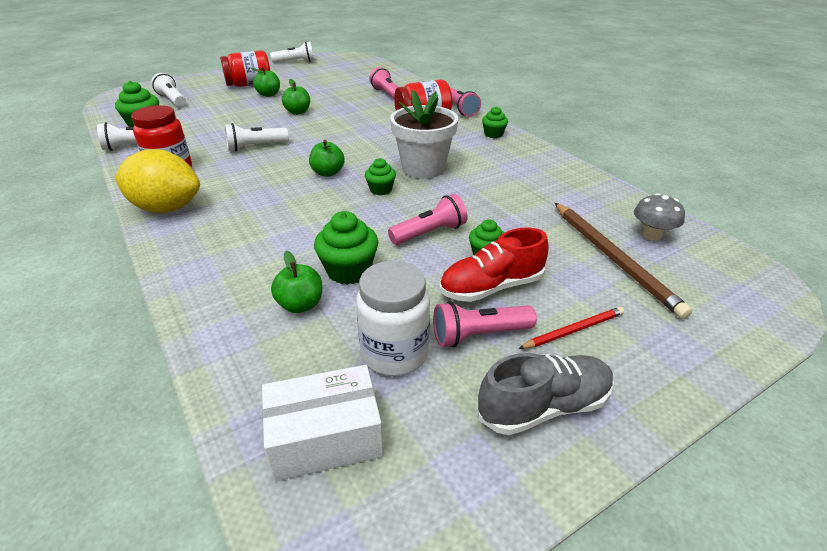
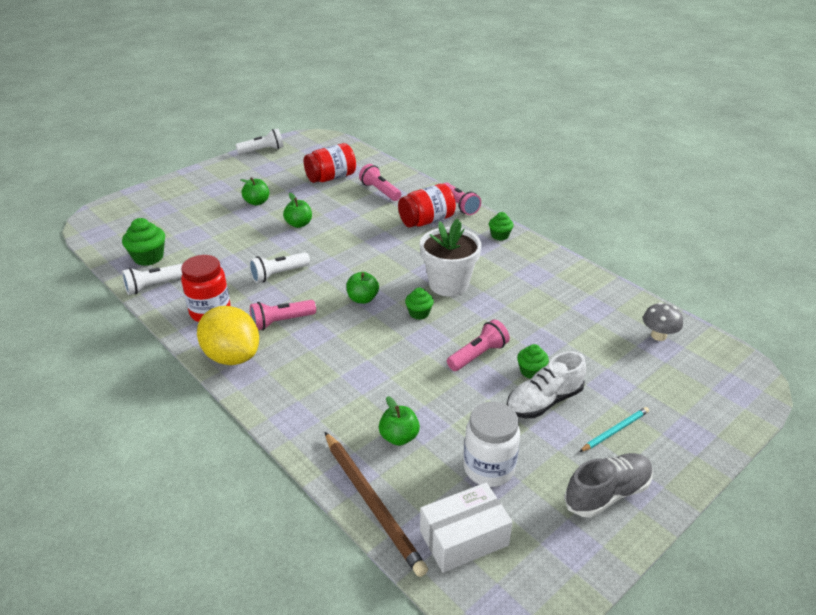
camera: 10 degrees left, 0 degrees up
(166, 208) = (232, 356): yellow lemon -> yellow lemon turned 45 degrees clockwise
(172, 100) = (157, 219): white flashlight -> none
(249, 84) = (229, 189): red jar -> red jar (331, 177)
(349, 271) = (425, 401): green cupcake -> none
(479, 335) = (546, 444): pink flashlight -> pink flashlight (281, 322)
(491, 287) = (544, 401): red shoe -> white shoe
(574, 330) = (615, 430): red pencil -> turquoise pencil
(613, 259) = (632, 362): brown pencil -> brown pencil (372, 503)

